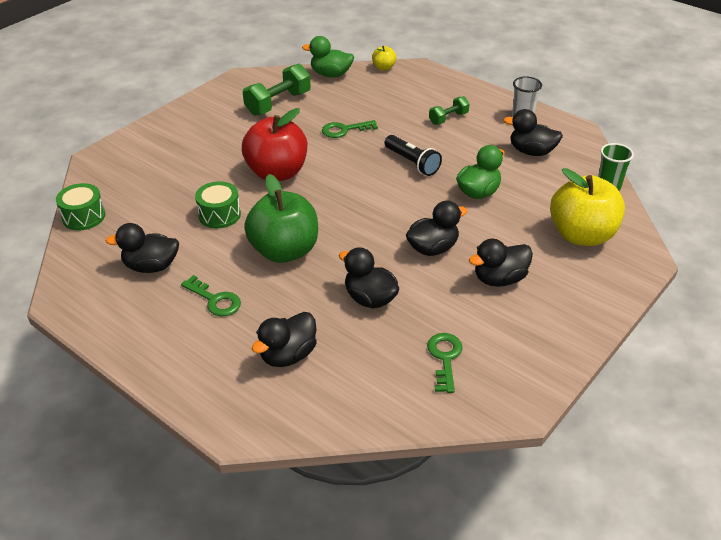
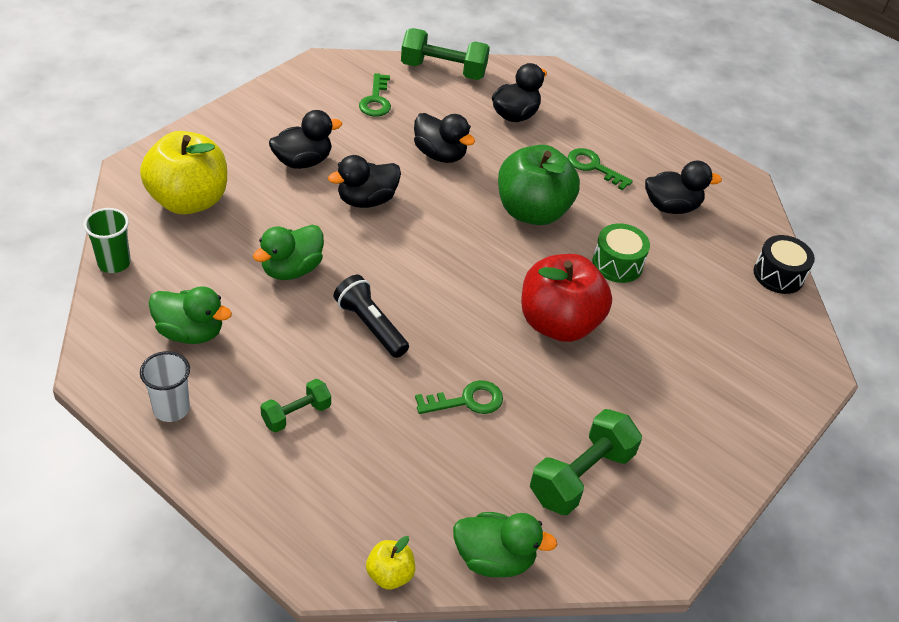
camera: 175 degrees right, 5 degrees up
(84, 217) = (778, 275): green drum -> black drum
(371, 413) = (443, 70): none -> green dumbbell
(531, 152) = (190, 332): black duck -> green duck

